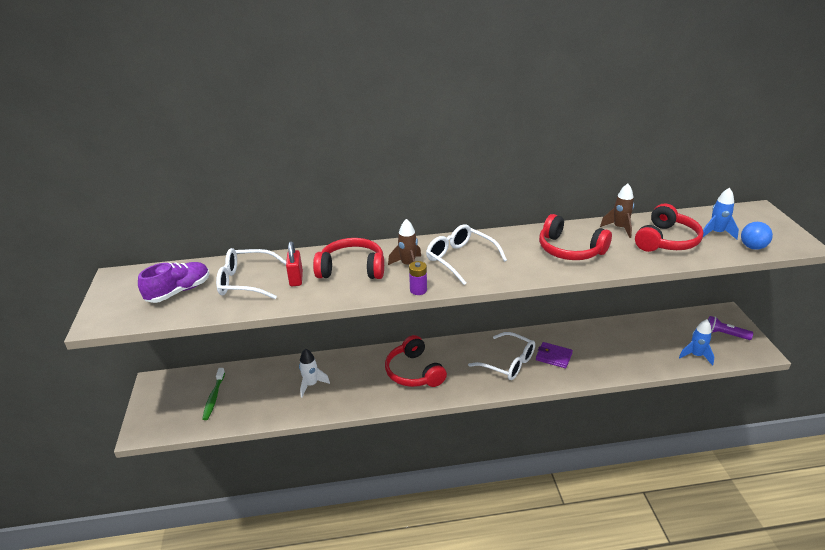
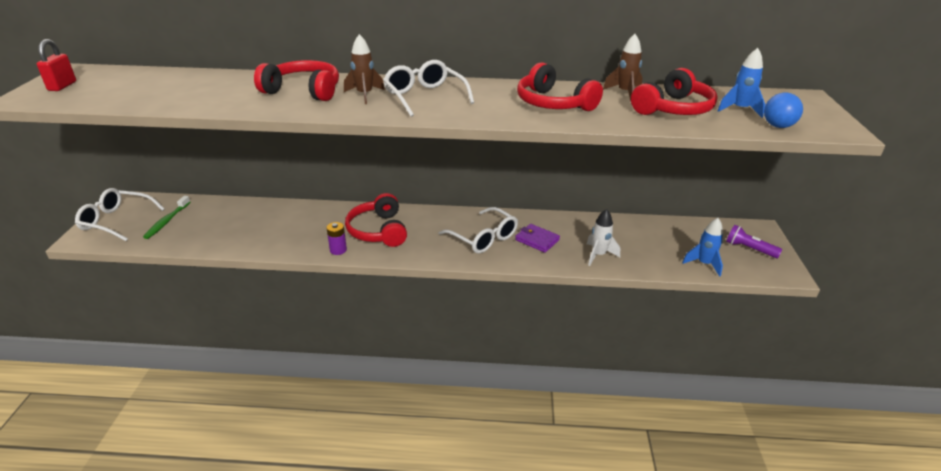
camera: 10 degrees right, 0 degrees up
(179, 291) = (118, 87): purple shoe -> none
(246, 281) = (190, 88): white glasses -> white glasses (117, 221)
(296, 279) = (240, 91): red padlock -> red padlock (62, 86)
(311, 385) = (267, 225): white rocket -> white rocket (598, 255)
(418, 290) = (358, 115): purple battery -> purple battery (338, 250)

